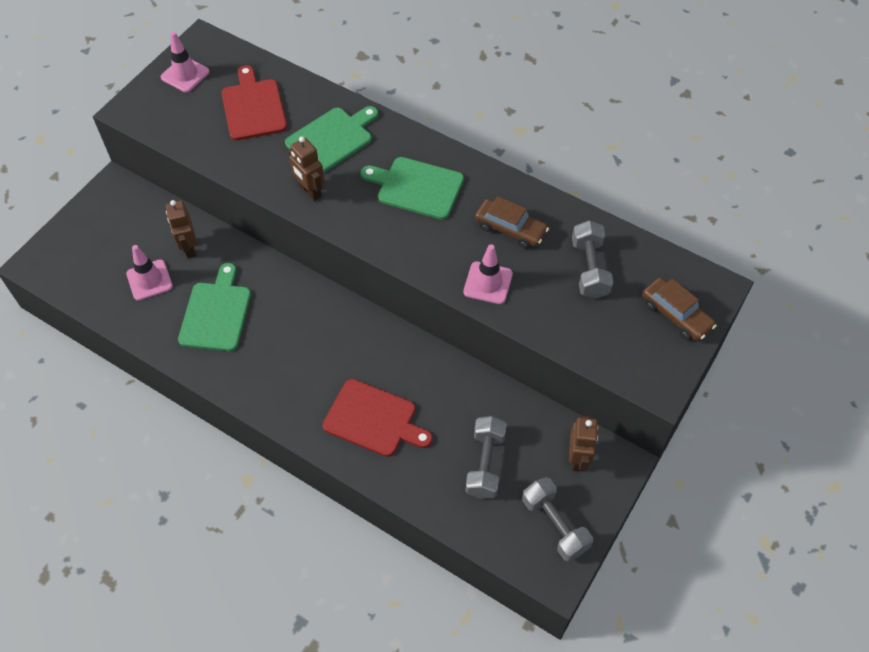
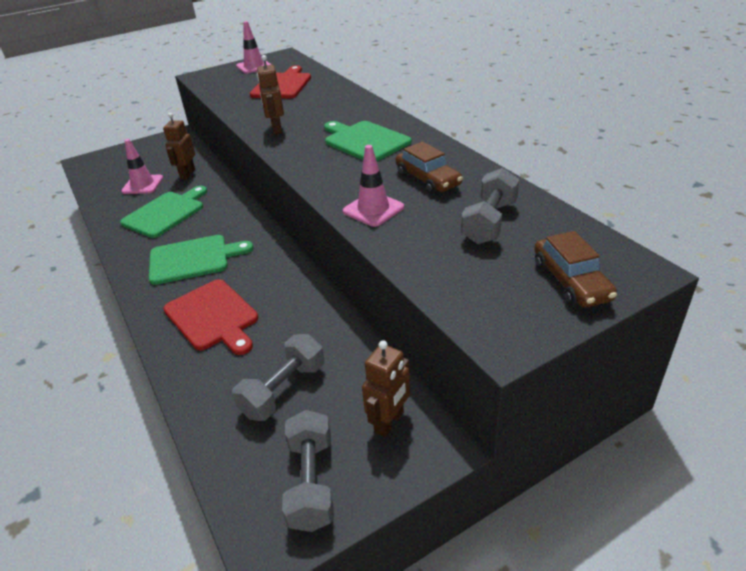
camera: 30 degrees right, 20 degrees down
(332, 139) = (322, 107): green cutting board -> green cutting board (193, 259)

